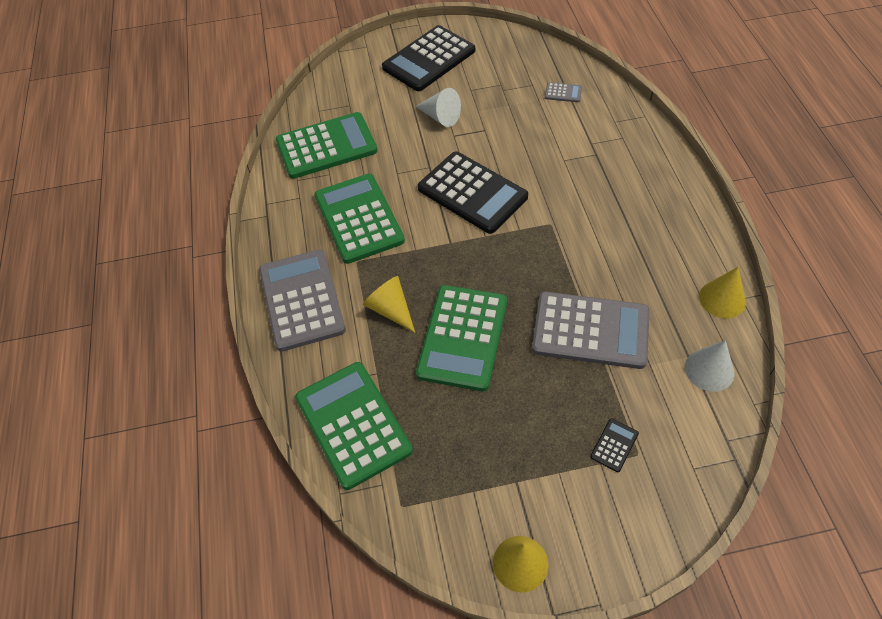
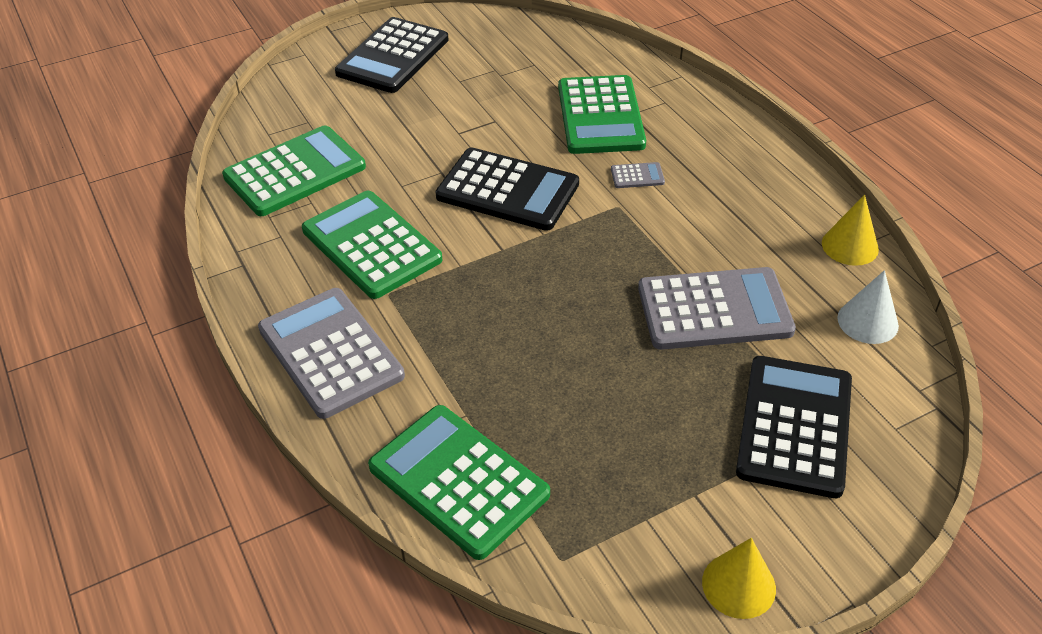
camera: 20 degrees left, 10 degrees down
(391, 309) = (455, 339): yellow cone -> none
(440, 117) = (433, 116): white cone -> none
(463, 337) = (561, 350): green calculator -> green calculator (600, 116)
(563, 93) = (575, 67): grey calculator -> grey calculator (637, 176)
(614, 445) = (795, 426): black calculator -> black calculator, size x2.49

